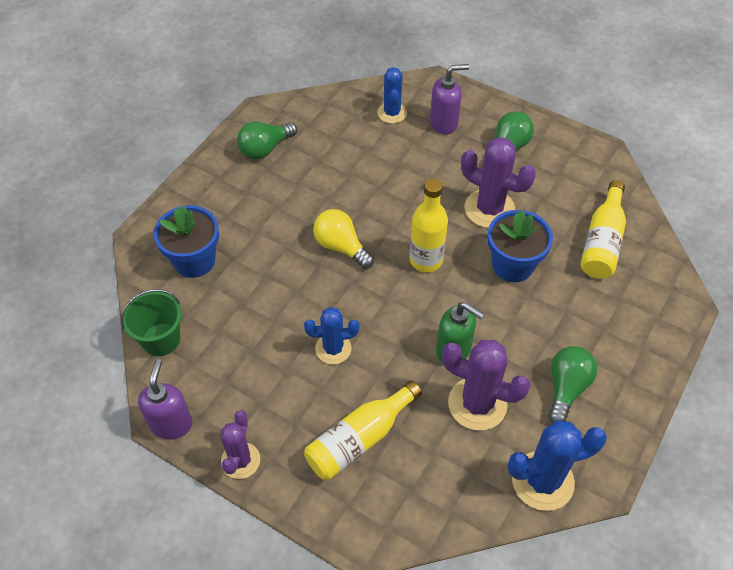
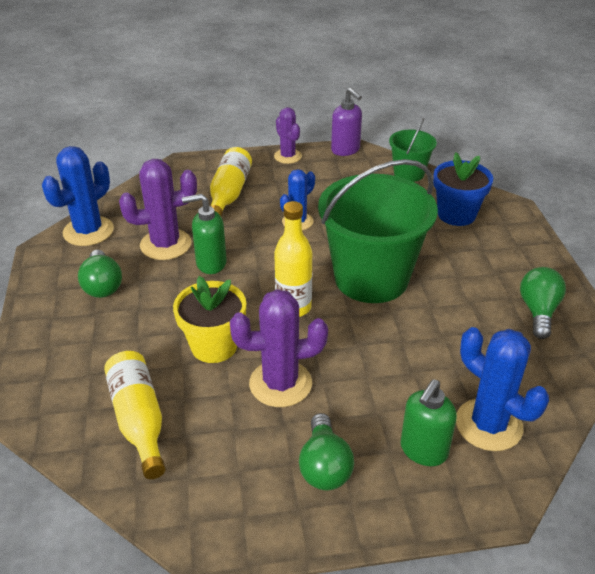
camera: 140 degrees right, 15 degrees down
(341, 247) = (371, 278): yellow light bulb -> green bucket
(392, 113) = (488, 425): blue cactus -> blue cactus, size x1.56
(444, 123) = (423, 451): purple soap dispenser -> green soap dispenser
(512, 265) = (214, 346): blue flower pot -> yellow flower pot

